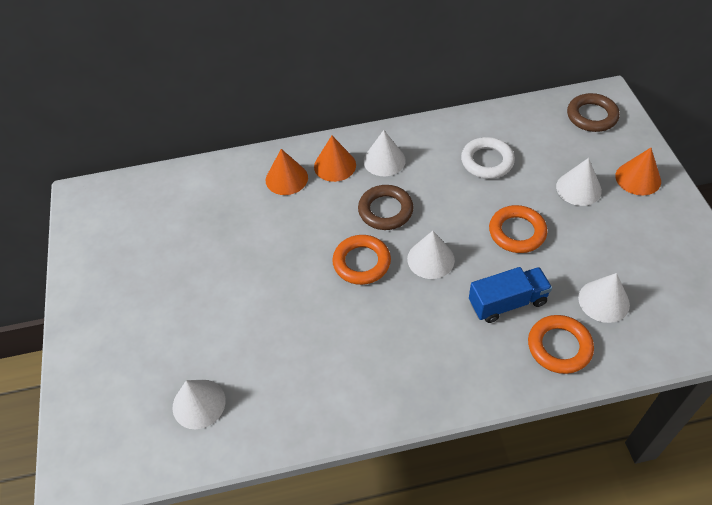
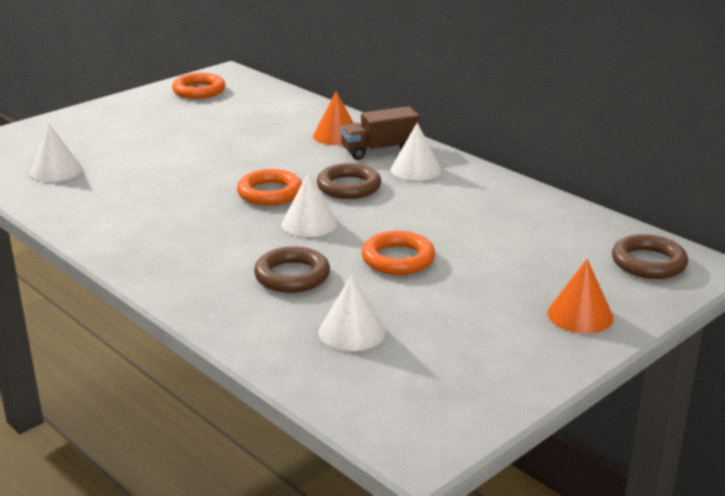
camera: 55 degrees right, 25 degrees down
(335, 165) = (379, 150): orange cone -> brown truck
(487, 161) = (484, 219): white ring -> none
(507, 303) = (292, 276): blue truck -> brown ring
(559, 347) = (259, 318): orange ring -> orange ring (199, 91)
(578, 188) = (511, 280): white cone -> none

